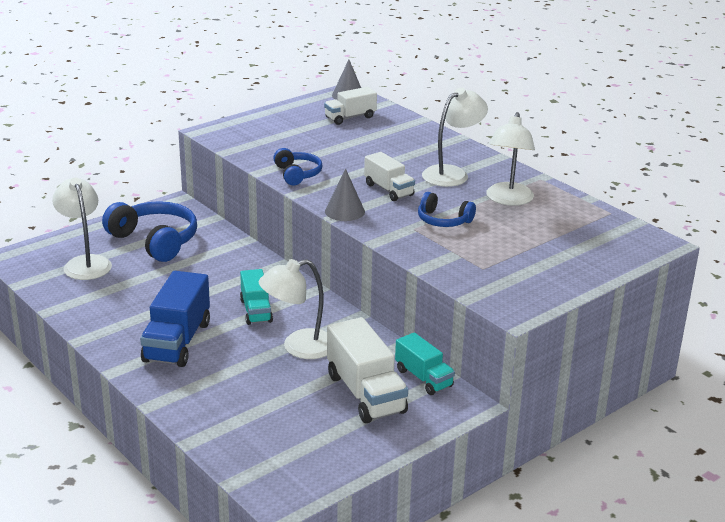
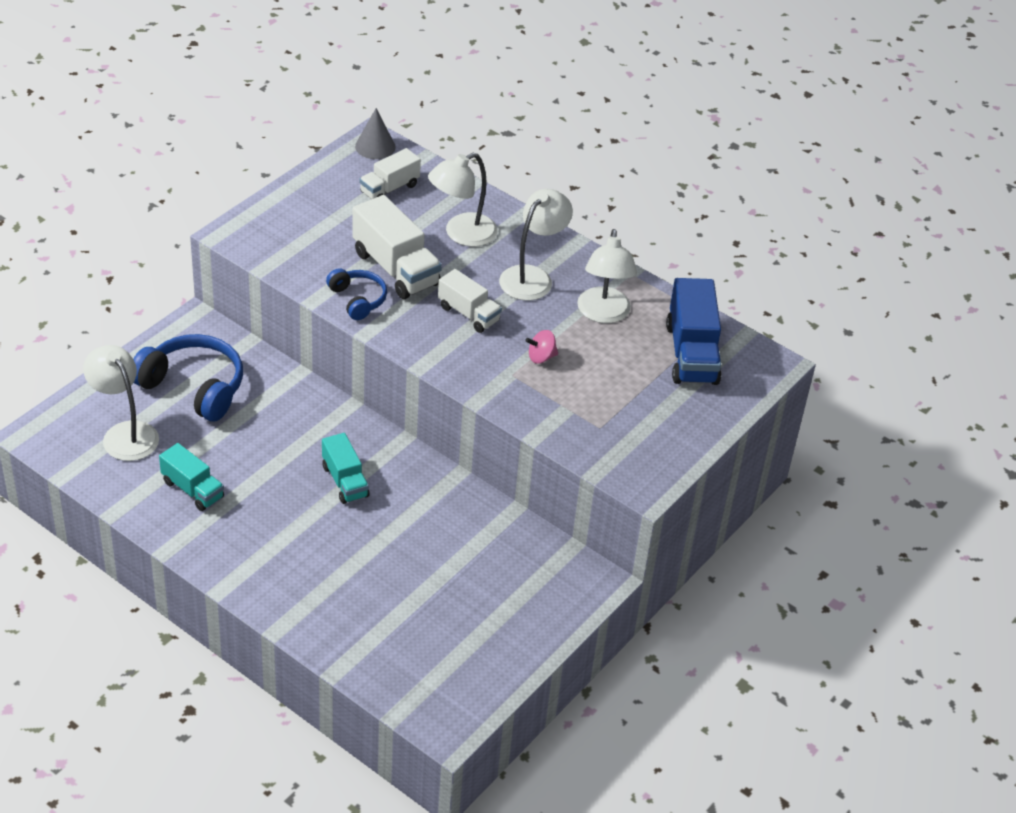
camera: 15 degrees left, 15 degrees up
(177, 341) = (274, 538): blue truck -> blue truck (691, 353)
(298, 347) = (407, 528): white lamp -> white lamp (461, 234)
(344, 211) = (429, 356): grey cone -> none
(365, 393) = (495, 582): white truck -> white truck (396, 268)
(423, 378) = (549, 552): turquoise truck -> turquoise truck (192, 489)
(443, 220) = (541, 357): blue headphones -> pink spinning top

